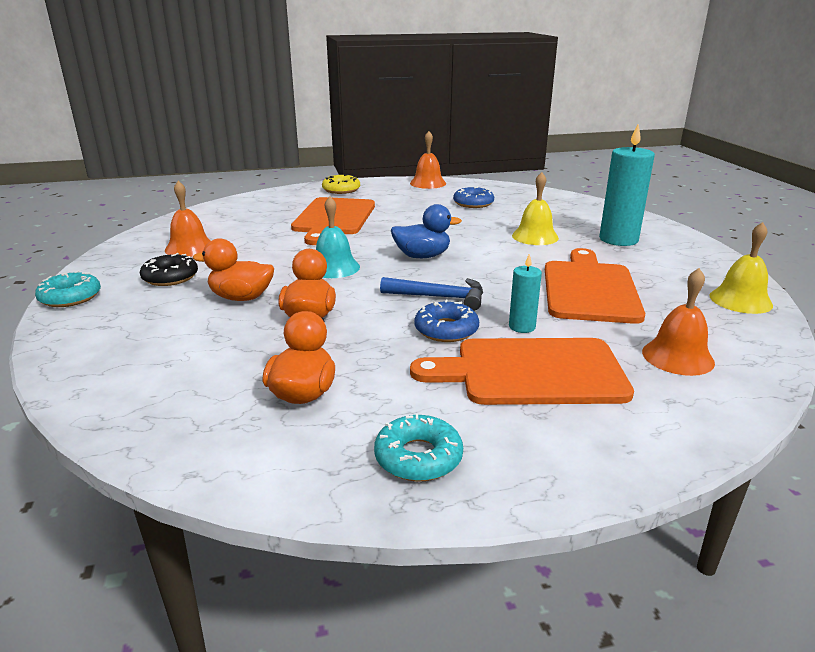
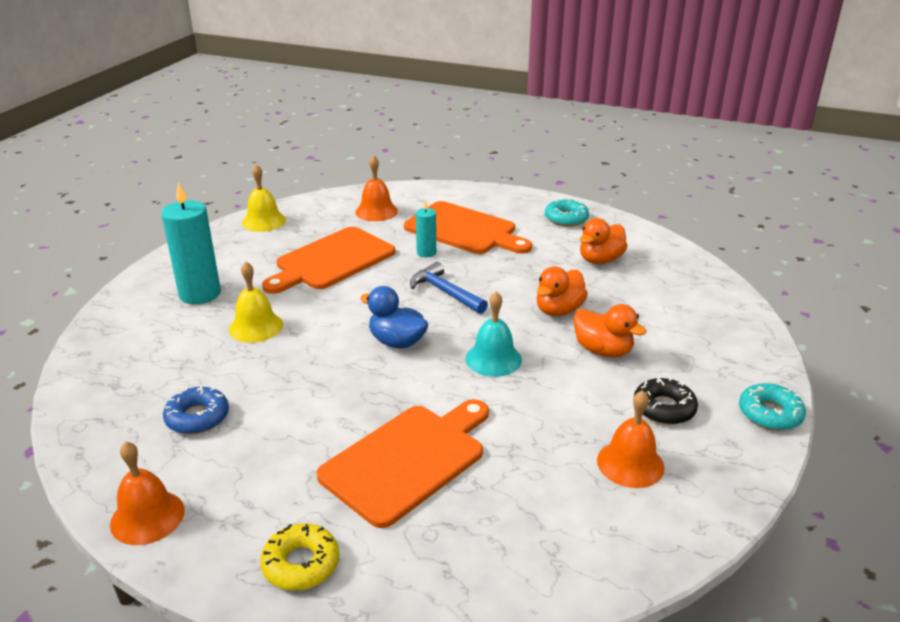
camera: 145 degrees left, 5 degrees up
(446, 330) = (475, 267): blue donut -> none

